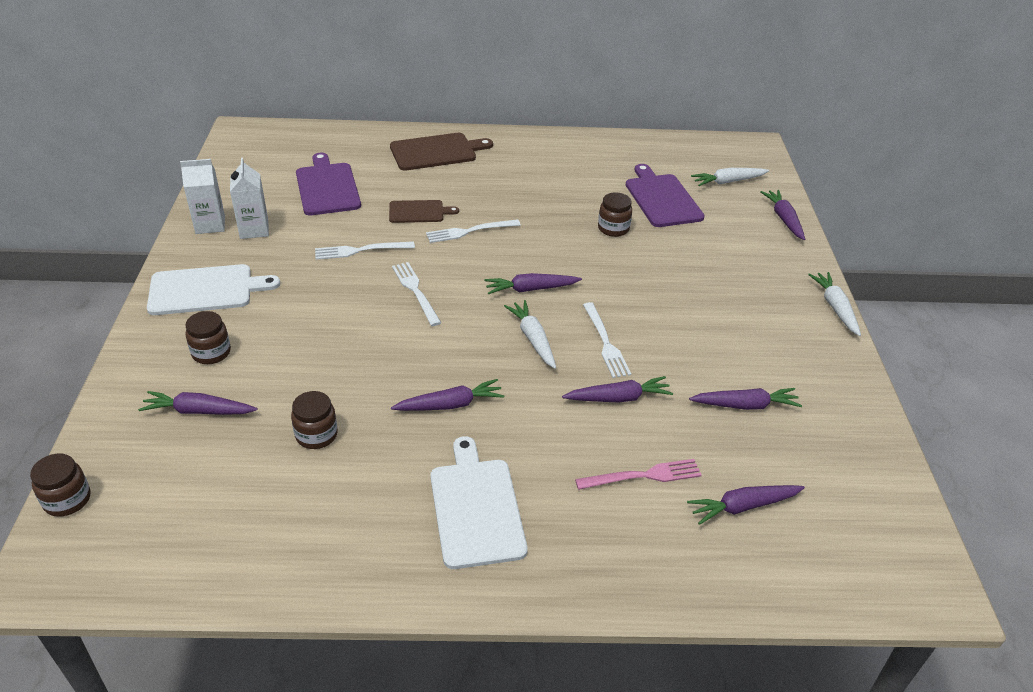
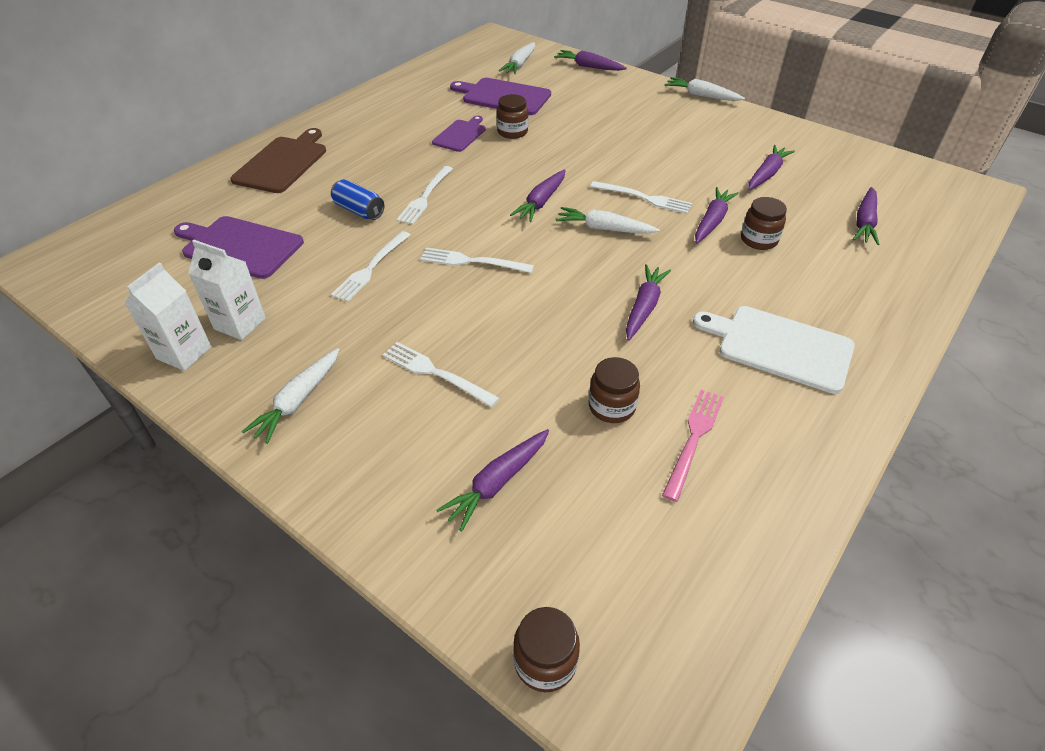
camera: 50 degrees left, 5 degrees up
(205, 290) = (298, 401): white cutting board -> white carrot
(211, 353) = (411, 436): brown jar -> brown jar (758, 240)
(279, 333) = (436, 373): none -> white fork
(419, 212) = (359, 211): brown cutting board -> blue can
(574, 206) = (460, 135): none -> purple cutting board
(643, 476) = (804, 249): pink fork -> pink fork (694, 439)

